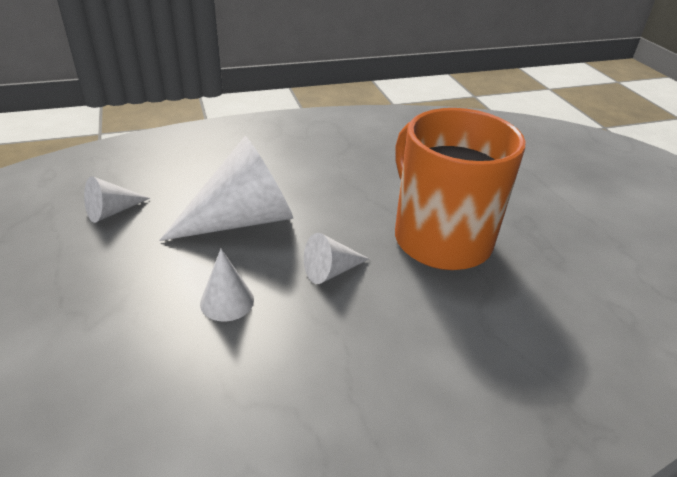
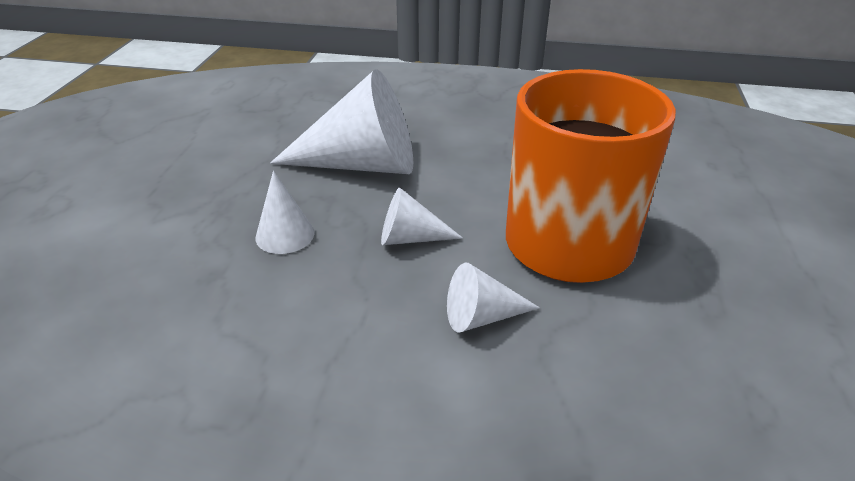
camera: 30 degrees right, 0 degrees up
(112, 211) = (252, 128): white cone -> white cone (482, 316)

